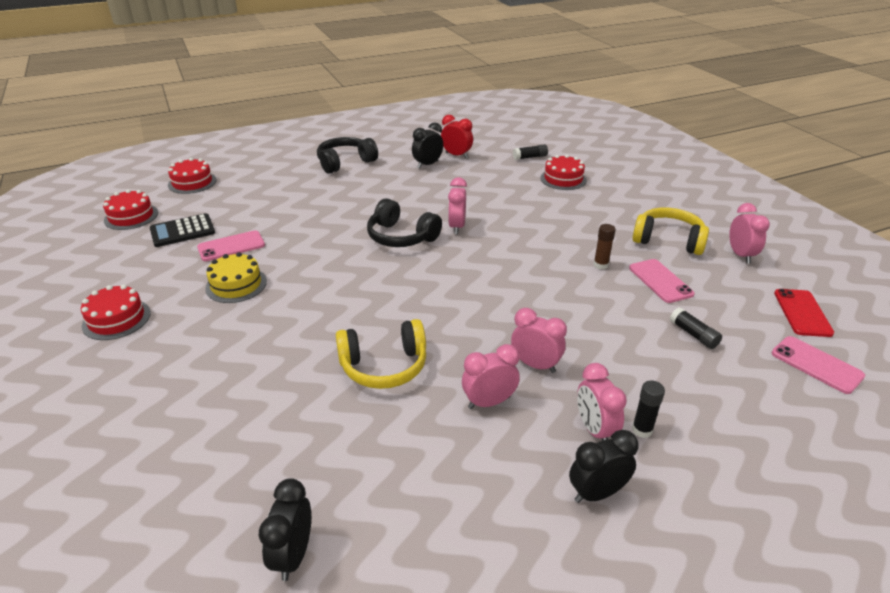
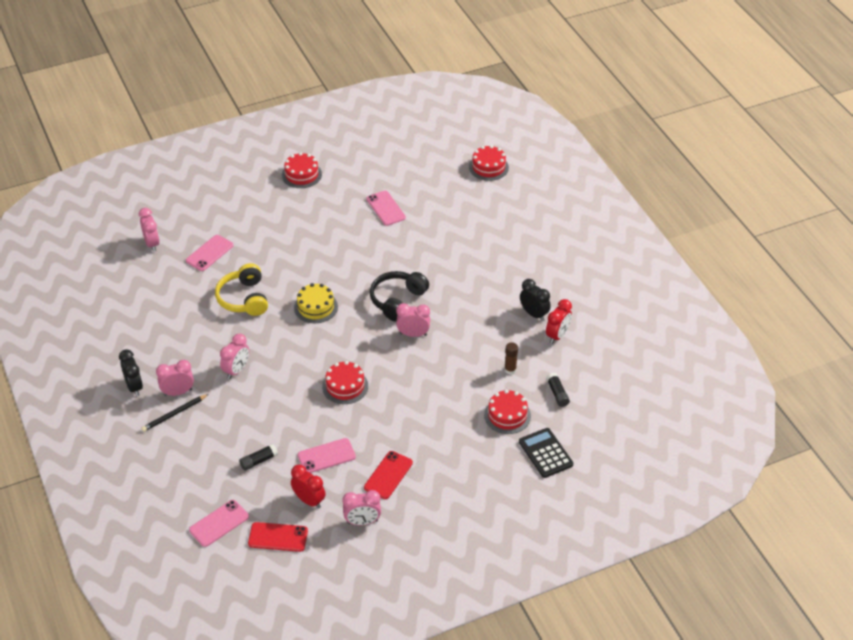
camera: 90 degrees right, 10 degrees up
(131, 216) = (430, 148): red cake -> red cake (345, 386)
(182, 231) = (408, 179): black calculator -> black calculator (545, 453)
(236, 285) = (336, 220): yellow cake -> yellow cake (315, 307)
(265, 415) = (209, 253): none -> pink phone
(293, 555) = (120, 275): black clock -> none
(345, 162) = (534, 256): black headphones -> none
(489, 402) = (206, 346): pink clock -> pink clock (152, 244)
(600, 265) = (351, 421): brown glue stick -> brown glue stick (510, 370)
(642, 430) = (174, 414): black glue stick -> black pencil
(668, 240) = (388, 475): yellow headphones -> red phone
(733, 291) = (309, 500): none -> red clock

